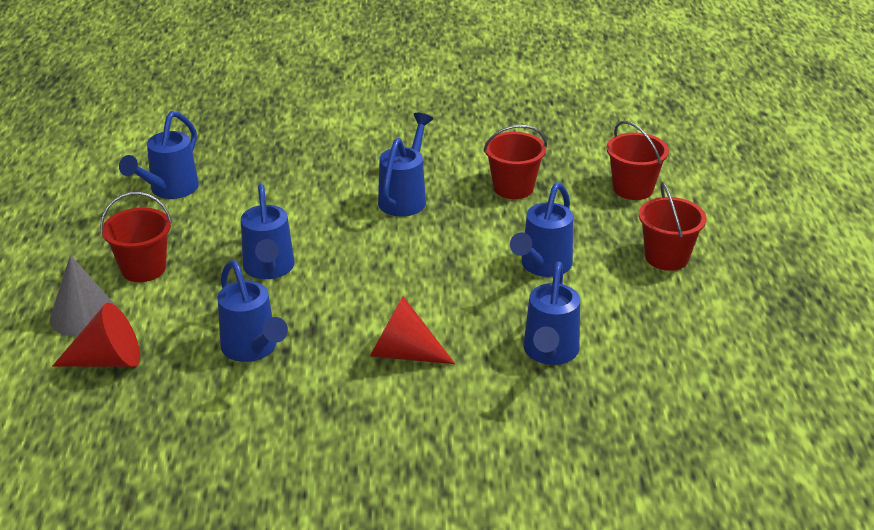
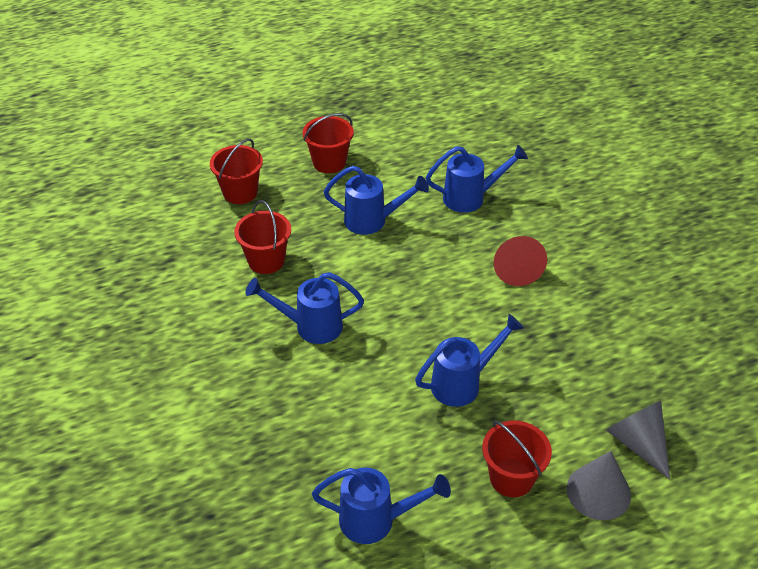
camera: 110 degrees left, 10 degrees up
(108, 360) = (637, 443): red cone -> grey cone
(253, 350) = (566, 354): blue watering can -> none

